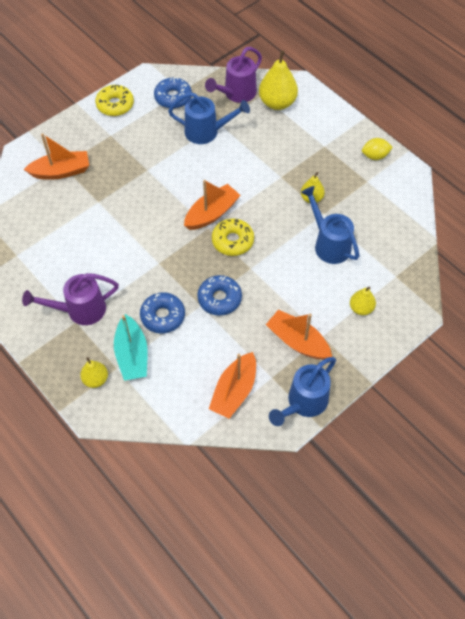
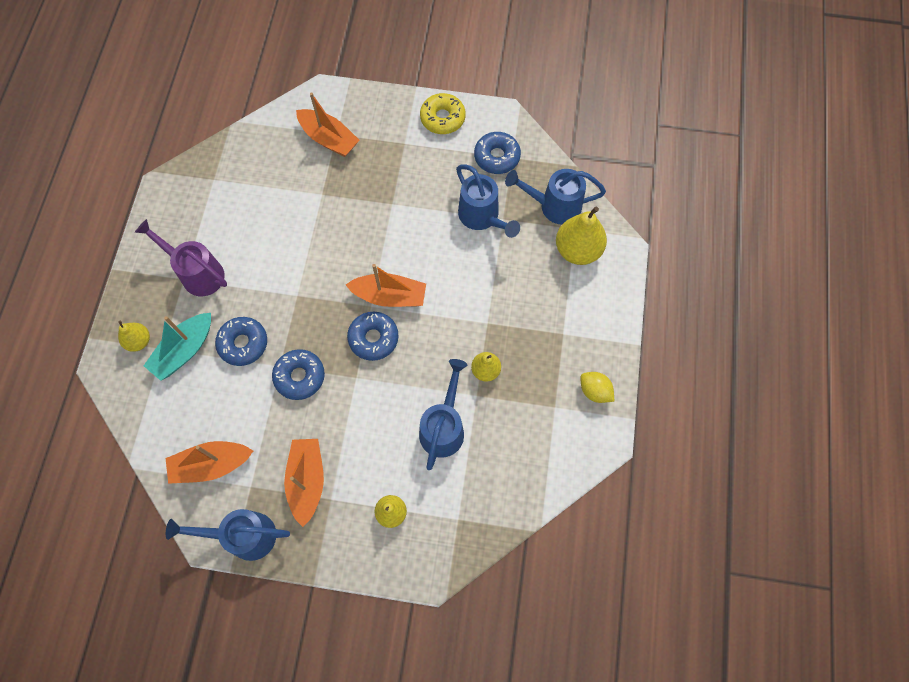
camera: 50 degrees right, 10 degrees up
(232, 241) = (373, 338): yellow donut -> blue donut
(236, 94) = (554, 206): purple watering can -> blue watering can

